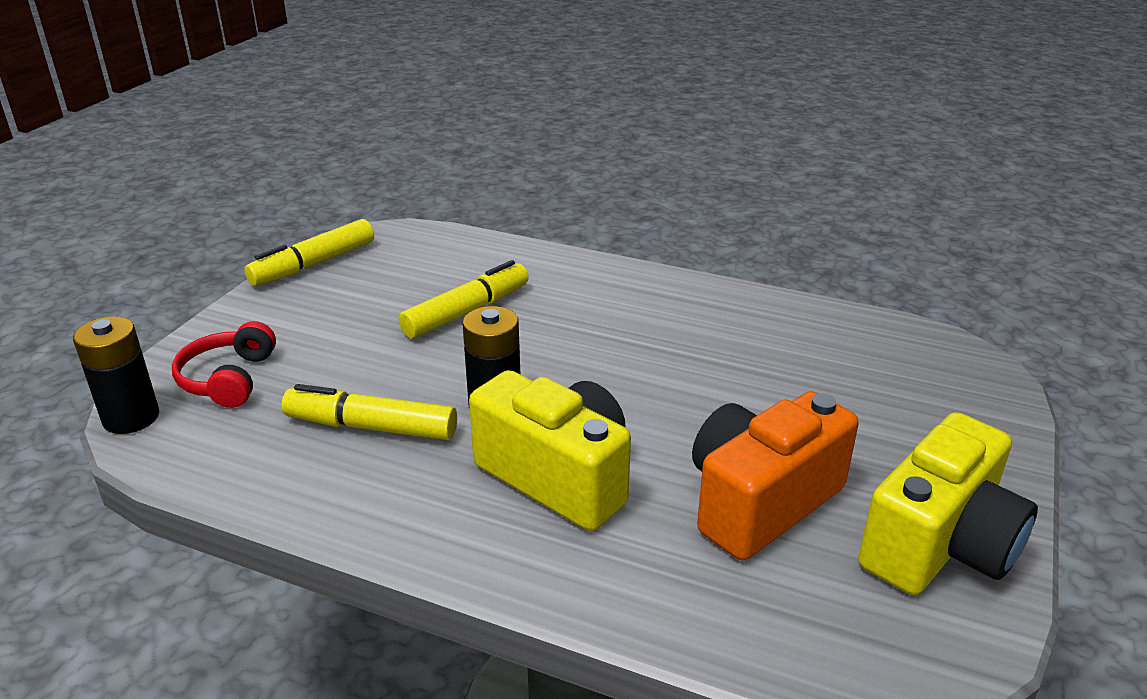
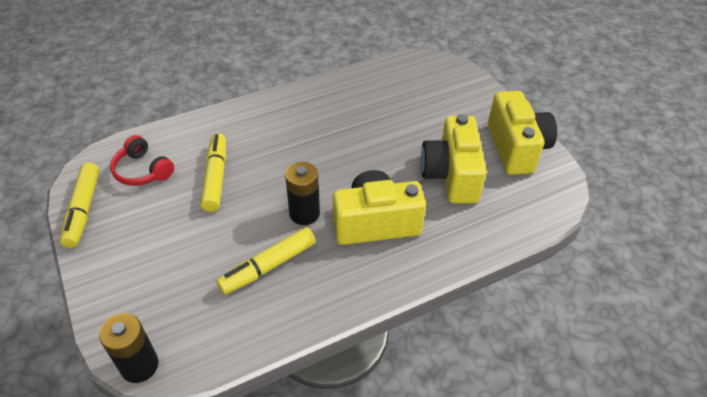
camera: 50 degrees left, 15 degrees up
(228, 379) = (155, 304): red headphones -> red headphones (142, 170)
(760, 502) = (451, 175): orange camera -> yellow camera

